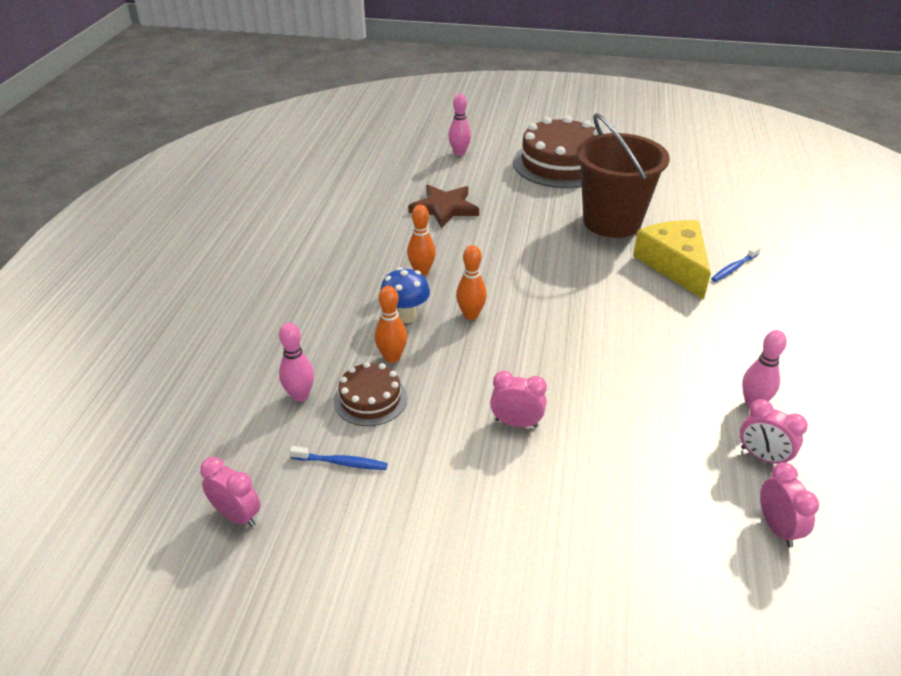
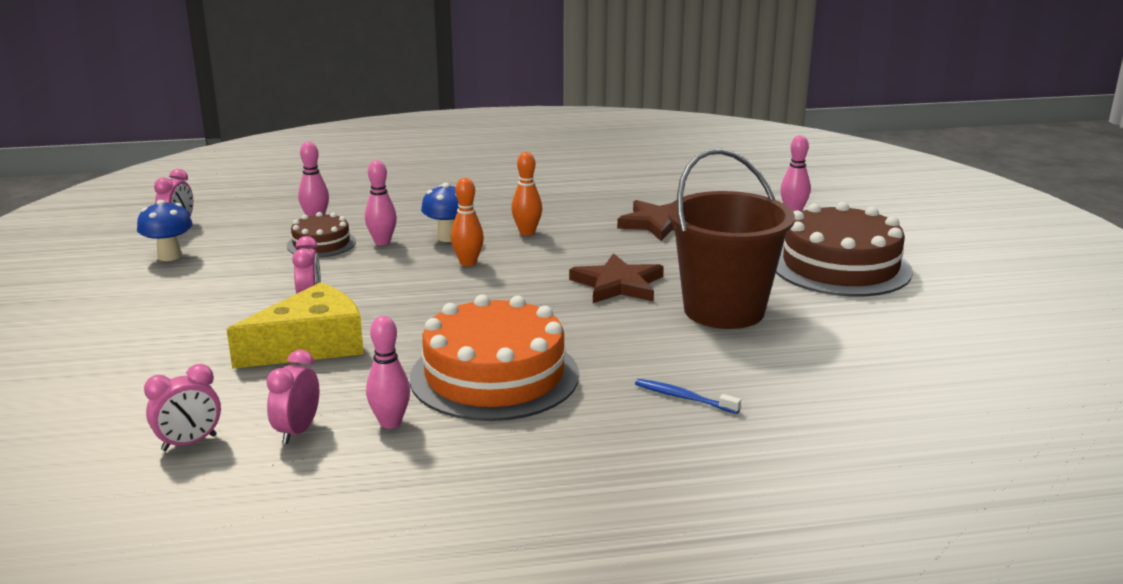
camera: 70 degrees right, 15 degrees down
(332, 528) = (169, 256): none -> blue mushroom
(341, 463) = (240, 247): blue toothbrush -> none
(392, 357) = (382, 242): orange bowling pin -> pink bowling pin
(550, 252) = (618, 284): none -> brown star
(674, 265) = (655, 357): yellow cheese -> yellow cheese (311, 345)
(687, 339) = (494, 376): none -> orange cake

